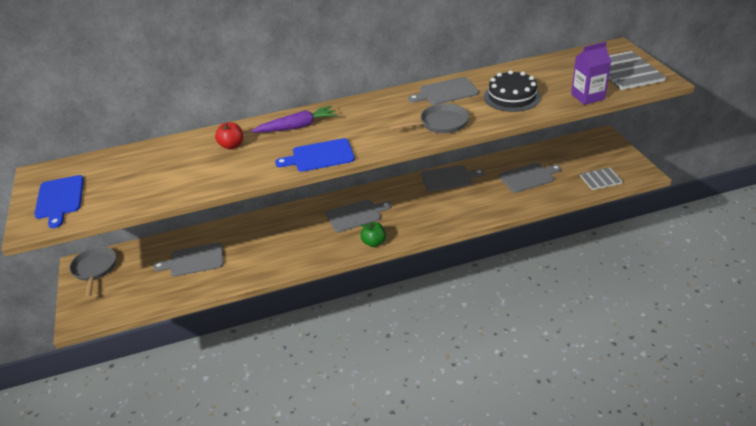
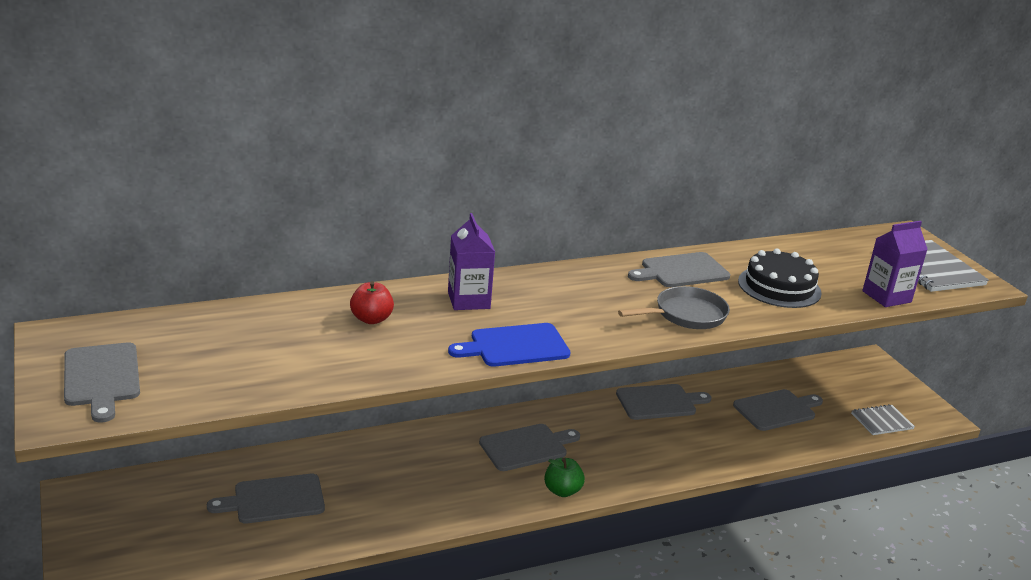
camera: 10 degrees left, 10 degrees down
(59, 199) = (101, 378): blue cutting board -> grey cutting board
(95, 269) = (105, 504): grey pan -> none
(297, 127) = (468, 300): purple carrot -> purple carton

